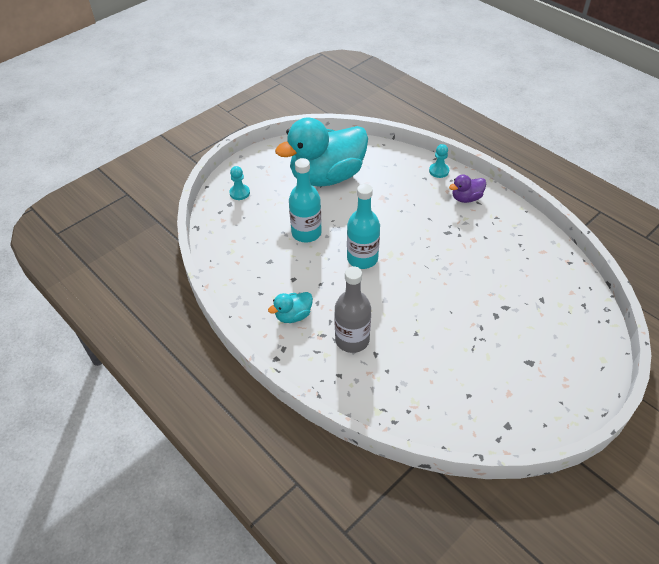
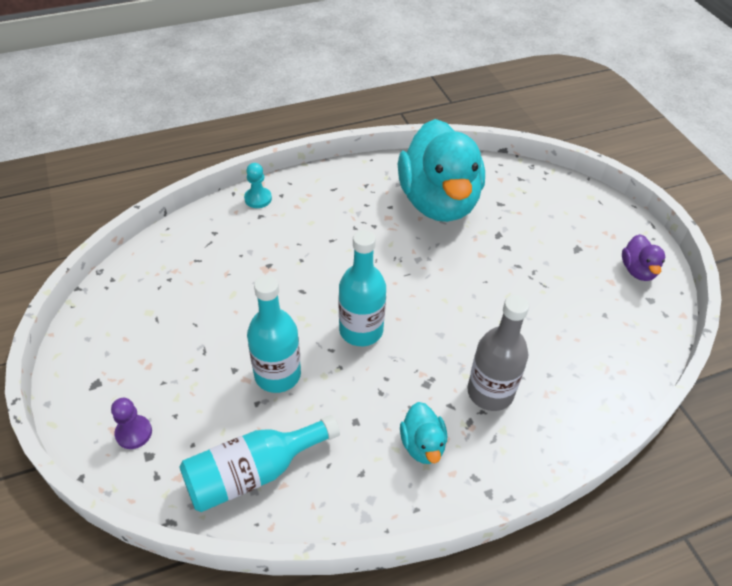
camera: 70 degrees left, 0 degrees up
(239, 193) = (134, 433): turquoise pawn -> purple pawn
(239, 247) = (253, 472): none -> turquoise bottle
(327, 176) = (182, 311): turquoise duck -> turquoise duck (438, 202)
(466, 198) = (320, 195): purple duck -> purple duck (638, 270)

